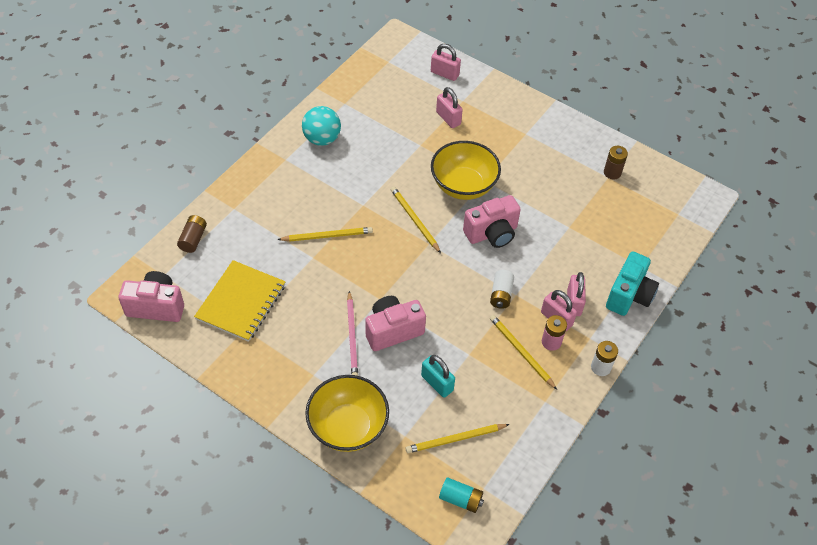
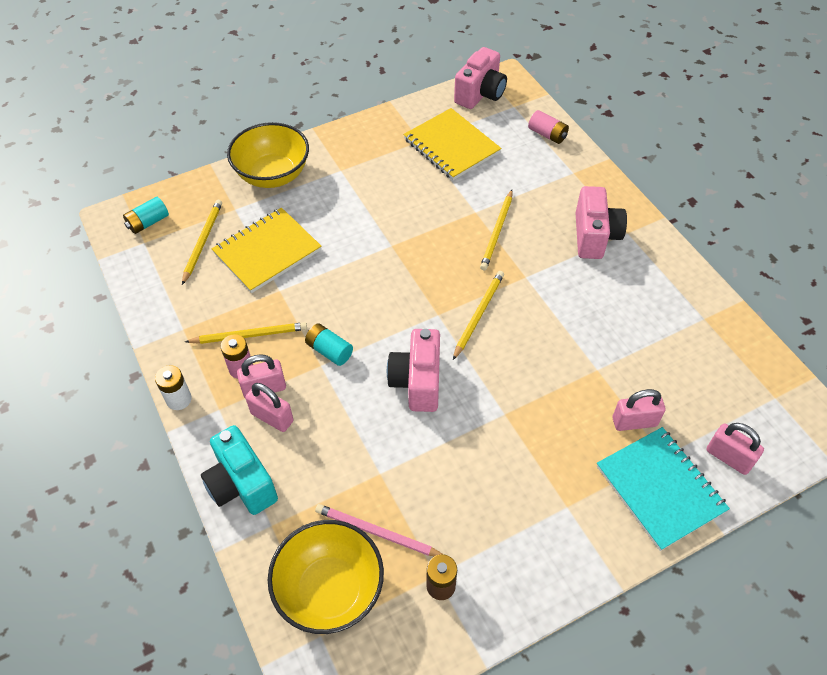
camera: 120 degrees right, 0 degrees up
(193, 239) = (547, 134): brown battery -> pink battery
(322, 139) = (647, 275): turquoise ball -> none
(352, 337) = (361, 209): pink pencil -> pink pencil (377, 532)
(393, 330) = (347, 241): pink camera -> pink camera (594, 236)
(414, 220) = (478, 314): yellow pencil -> yellow pencil turned 60 degrees counterclockwise
(437, 383) = (267, 252): turquoise padlock -> yellow notebook
(444, 74) = (728, 457): pink padlock -> pink padlock turned 75 degrees clockwise
(463, 186) = (506, 386): yellow bowl -> yellow bowl (330, 590)
(486, 97) = (660, 489): none -> turquoise notebook
(501, 294) = (329, 351): white battery -> turquoise battery

